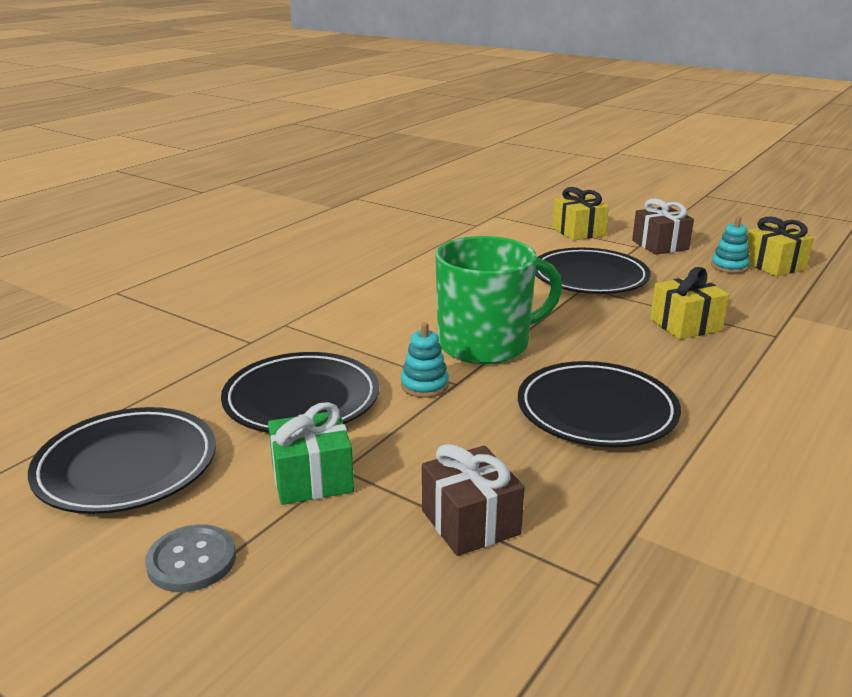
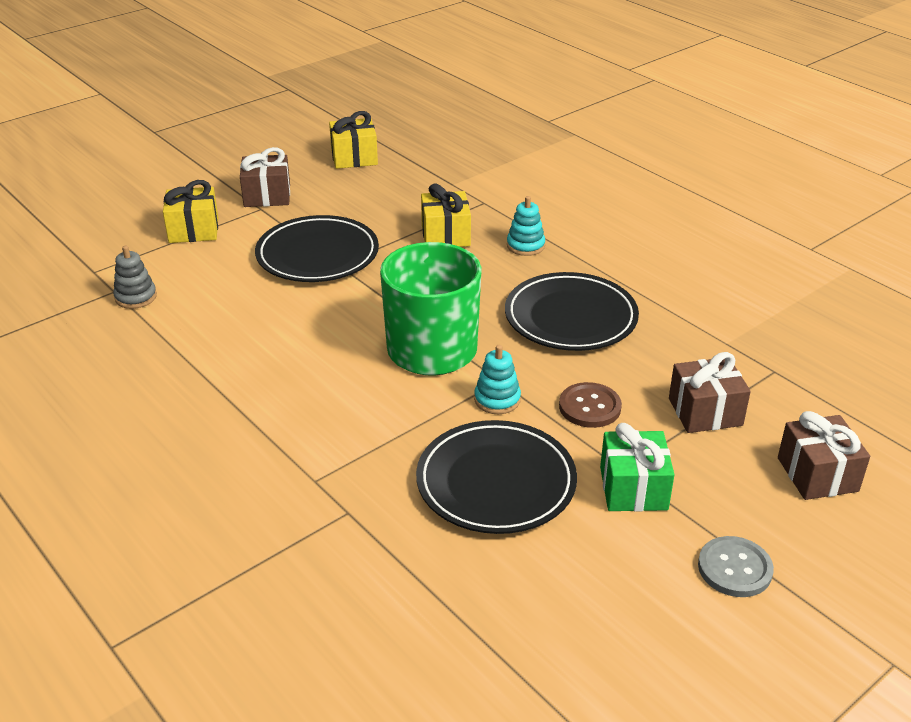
camera: 75 degrees left, 10 degrees up
(126, 466) = (586, 616): black plate -> none
(379, 633) = (817, 474): none -> brown gift
(439, 439) = (589, 407): none -> brown button
(474, 232) = (136, 297): none -> grey stacking toy
(729, 266) = (342, 178): turquoise stacking toy -> turquoise stacking toy (525, 246)

